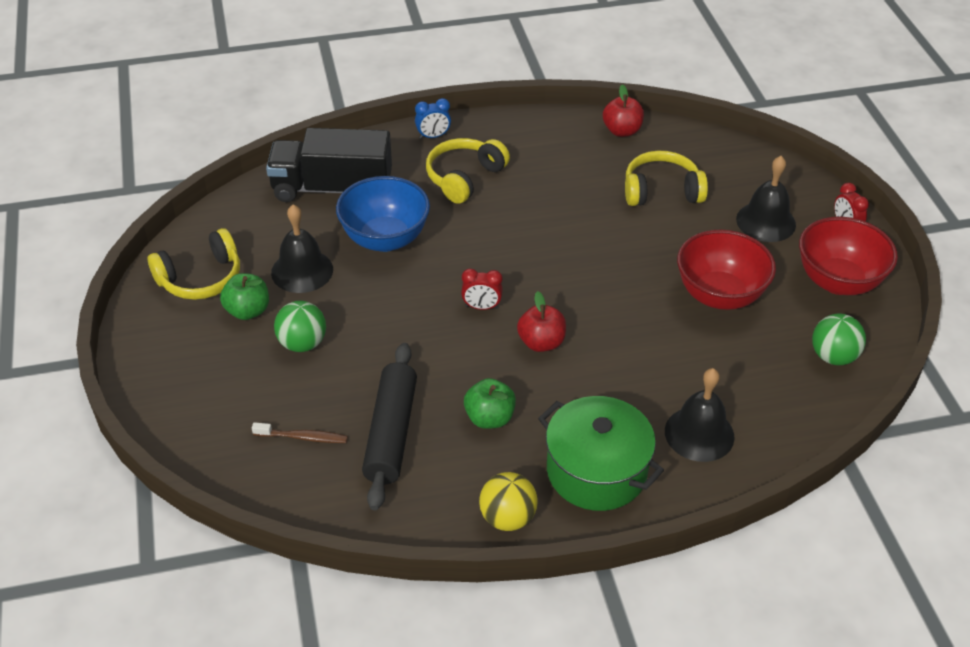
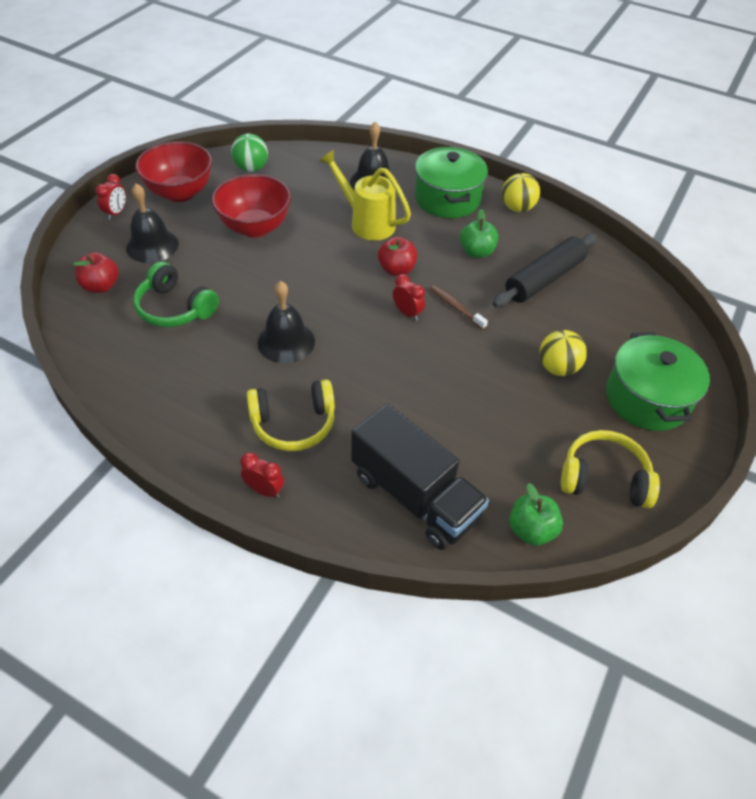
camera: 140 degrees left, 5 degrees up
(201, 366) = (647, 398): none -> green pot
(248, 311) = (582, 420): green apple -> green apple (531, 530)
(302, 271) = (512, 427): black bell -> black bell (286, 341)
(302, 343) = (557, 368): green ball -> yellow ball
(303, 437) = (603, 309): brown toothbrush -> brown toothbrush (456, 307)
(385, 239) = (419, 411): blue bowl -> none
(433, 136) = (264, 490): blue clock -> red clock
(622, 131) = (115, 376): red apple -> red apple (101, 286)
(634, 375) = (367, 222): none -> yellow watering can
(661, 191) = (175, 308): yellow headphones -> green headphones

